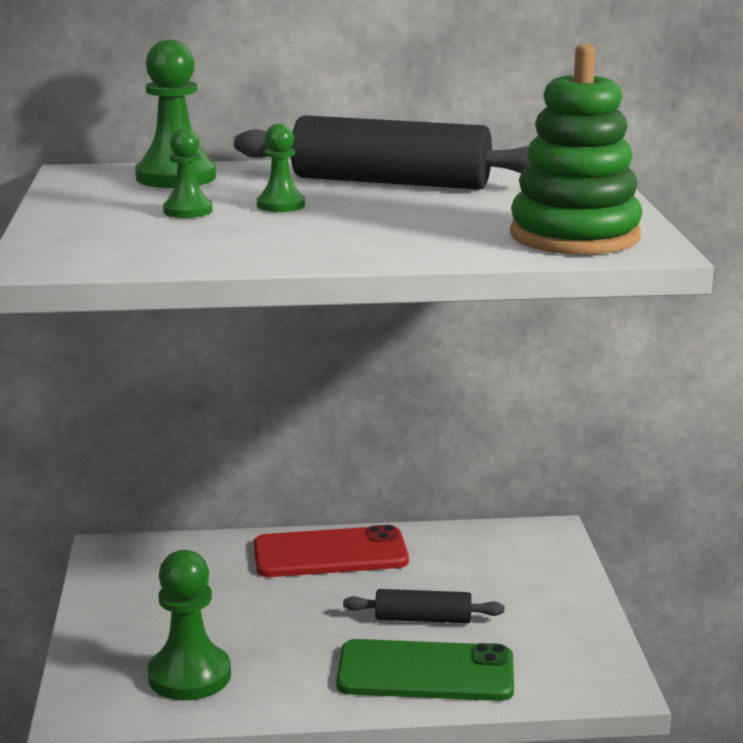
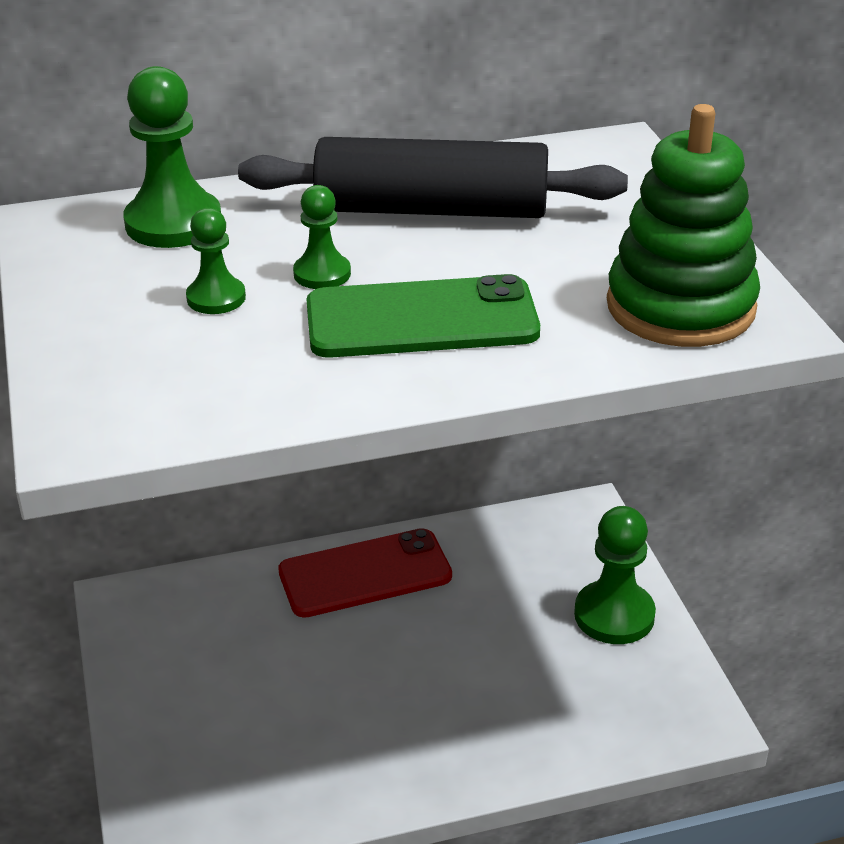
camera: 10 degrees left, 15 degrees up
(189, 676) = (261, 773): green pawn -> green pawn (614, 615)
(423, 619) = (488, 655): black rolling pin -> none
(425, 672) = (510, 731): green phone -> green phone (421, 320)

